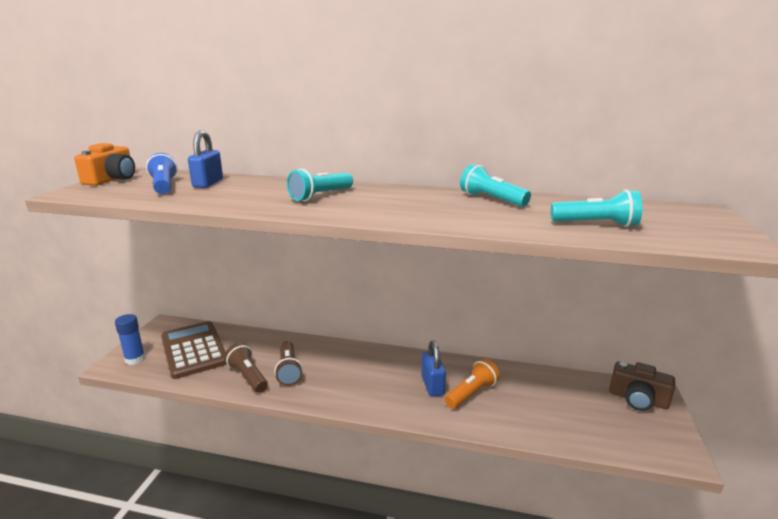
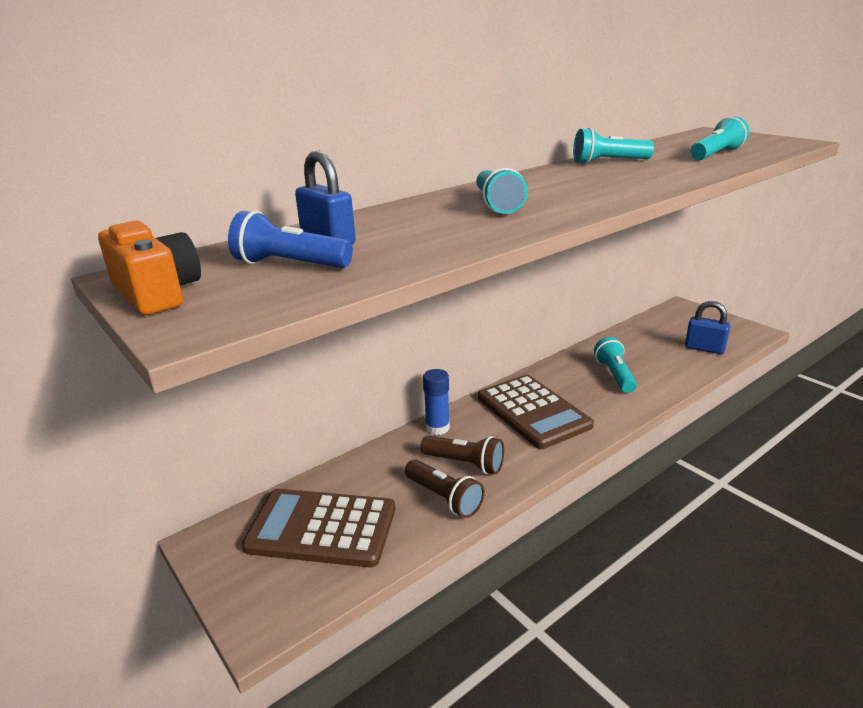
camera: 50 degrees left, 5 degrees up
(135, 359) = (272, 596): blue glue stick -> blue glue stick (437, 428)
(248, 377) = (444, 498): brown flashlight -> brown flashlight turned 135 degrees counterclockwise
(375, 374) = (533, 412): none -> brown calculator
(432, 385) = (584, 389): blue padlock -> blue padlock (704, 348)
(471, 393) = (614, 375): orange flashlight -> turquoise flashlight
(638, 399) = (685, 316): brown camera -> none

